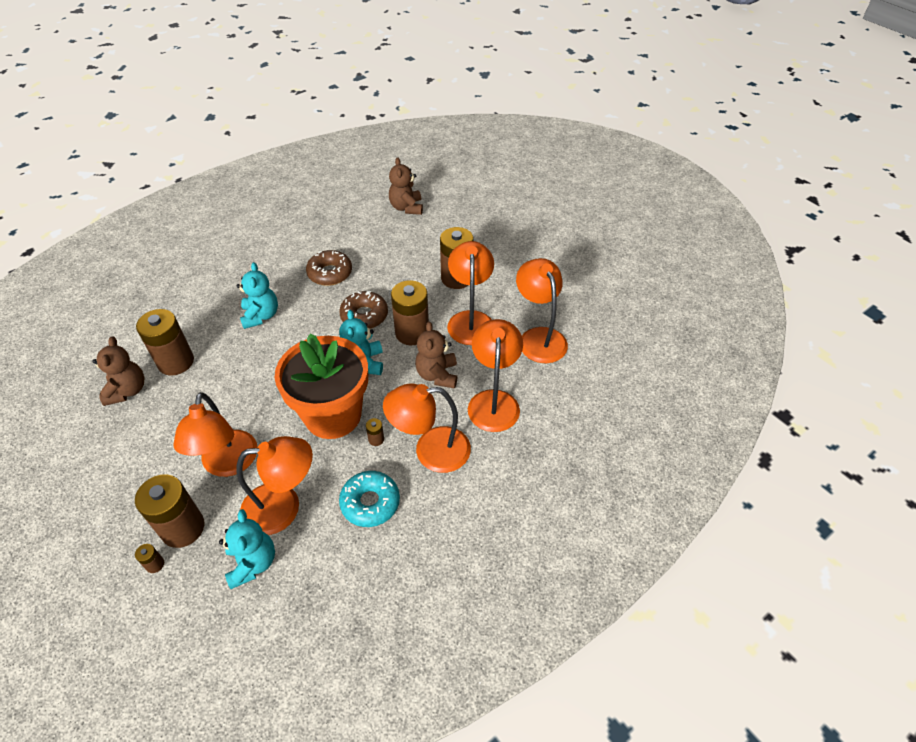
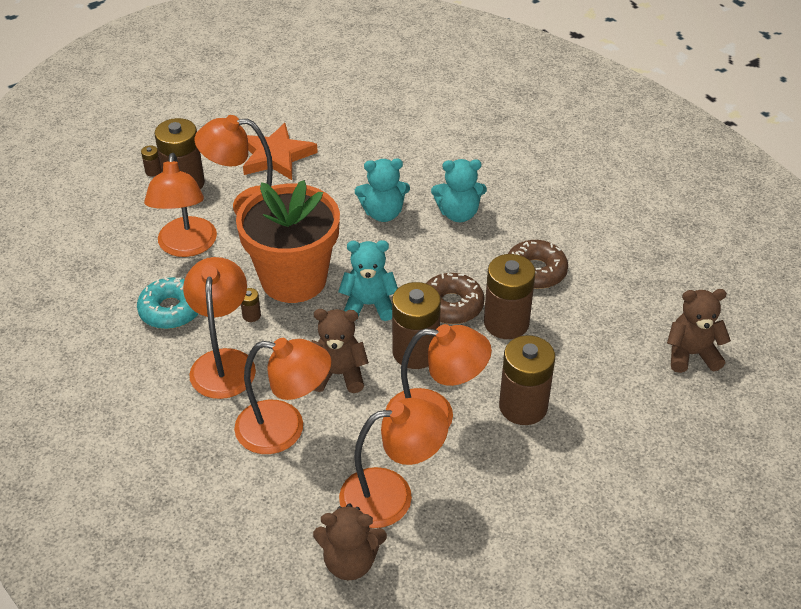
camera: 95 degrees right, 5 degrees down
(127, 390) = (357, 129): brown teddy bear -> brown teddy bear (350, 561)
(155, 451) = (276, 156): none -> orange star
(176, 362) = (392, 156): brown battery -> brown battery (506, 323)
(252, 563) = (133, 230): turquoise teddy bear -> turquoise teddy bear (383, 213)

